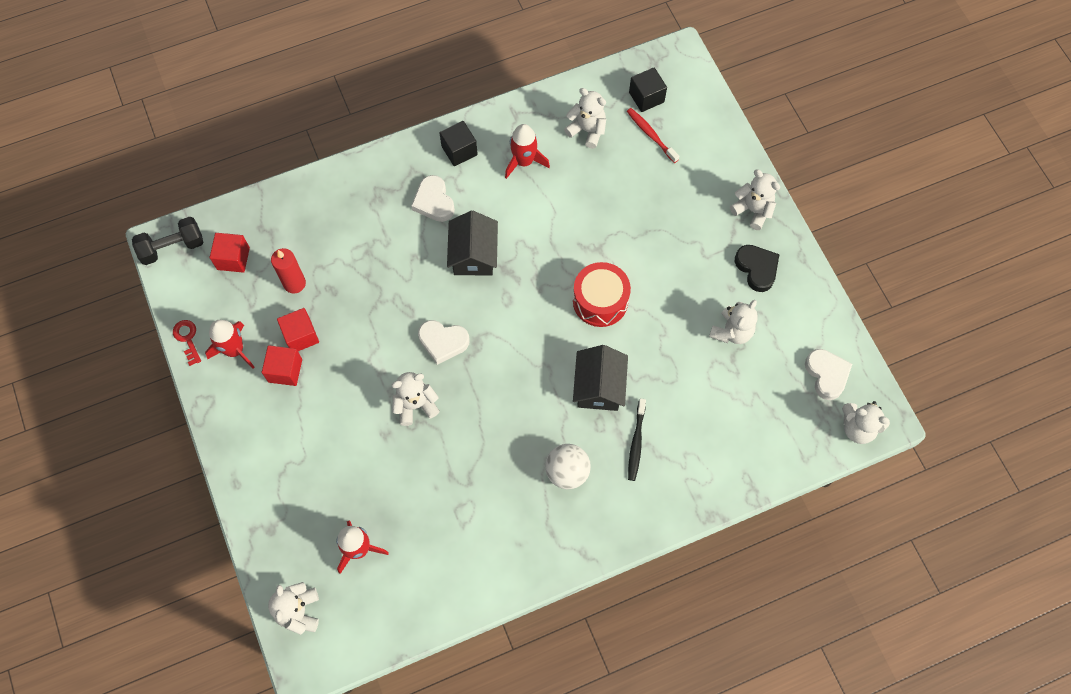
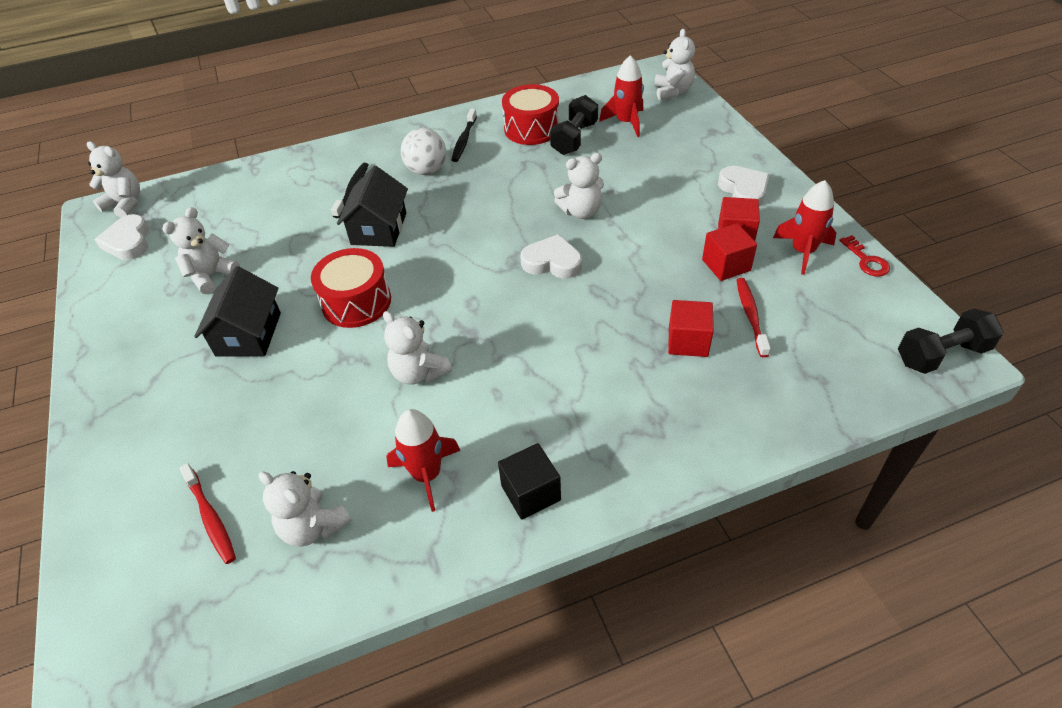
camera: 175 degrees left, 20 degrees down
(233, 258) = (846, 342): red cube -> red cube (688, 341)
(294, 283) = (750, 316): red candle -> red toothbrush
(416, 521) = (574, 138): none -> black dumbbell
(434, 201) = (570, 415): white heart -> white heart (743, 190)
(462, 542) = (531, 129): none -> red drum
(473, 255) = (512, 349): black house -> black house (248, 334)
(534, 523) = (464, 140): none -> black toothbrush
(646, 97) = (191, 589): black cube -> none
(753, 210) = (112, 405): white teddy bear -> white teddy bear (419, 373)
(757, 268) = (147, 337): black heart -> none

